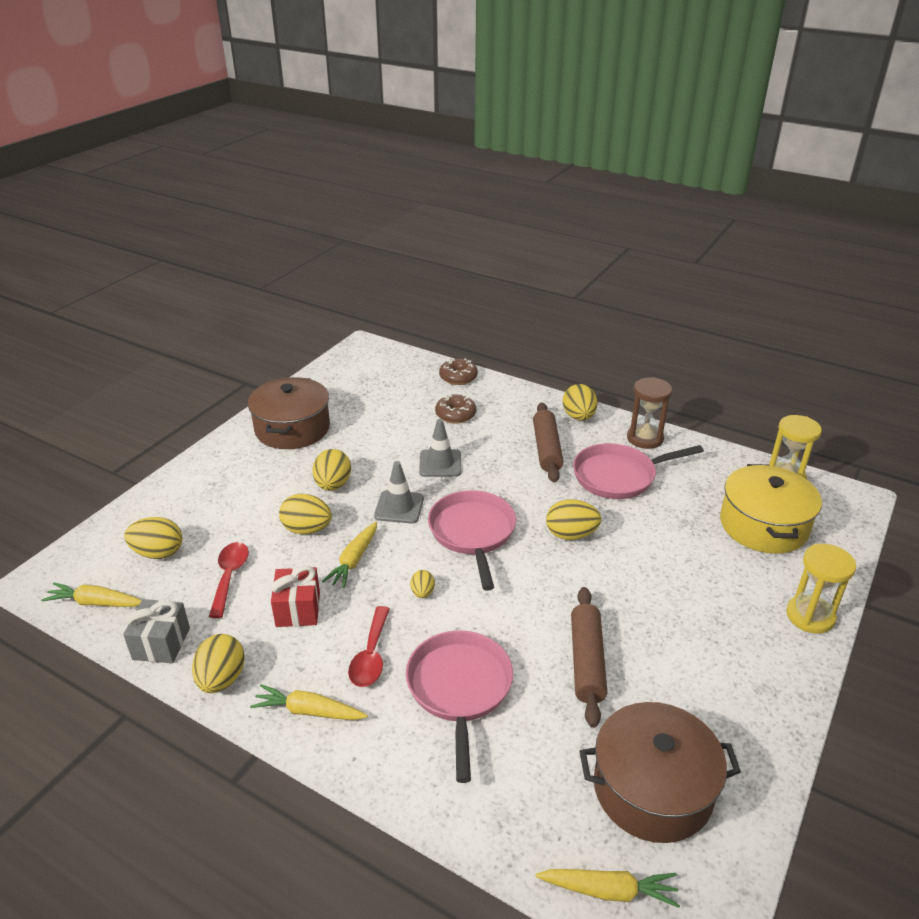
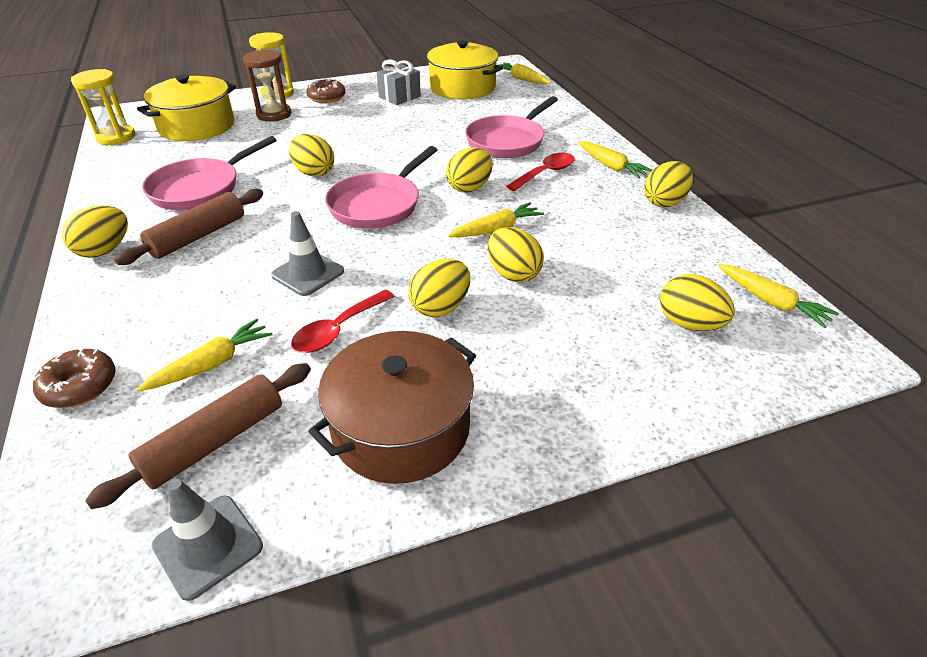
camera: 140 degrees left, 5 degrees up
(161, 643) = (708, 242): grey gift -> grey gift (399, 97)
(229, 577) = (620, 266): red spoon -> red spoon (338, 329)
(298, 609) = (575, 217): red gift -> none
(399, 507) = (406, 252): grey traffic cone -> grey traffic cone (208, 546)
(416, 407) = (212, 364): none -> yellow carrot
(422, 593) = (469, 188): yellow egg -> yellow egg, size x1.80
(455, 414) = (193, 324): brown donut -> brown donut (326, 97)
(587, 661) = (420, 124): brown rolling pin -> brown rolling pin (215, 441)
(619, 476) = (200, 188): pink pan -> pink pan turned 105 degrees clockwise
(645, 438) = (113, 203): brown hourglass -> brown hourglass (274, 114)
(652, 789) = (462, 87): brown pot -> yellow pot

